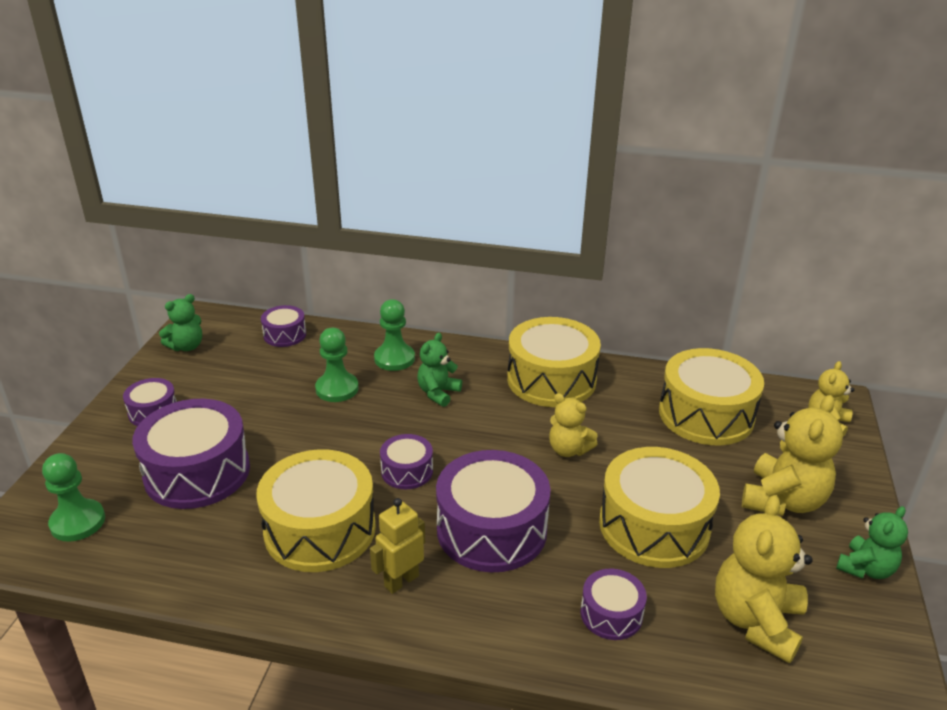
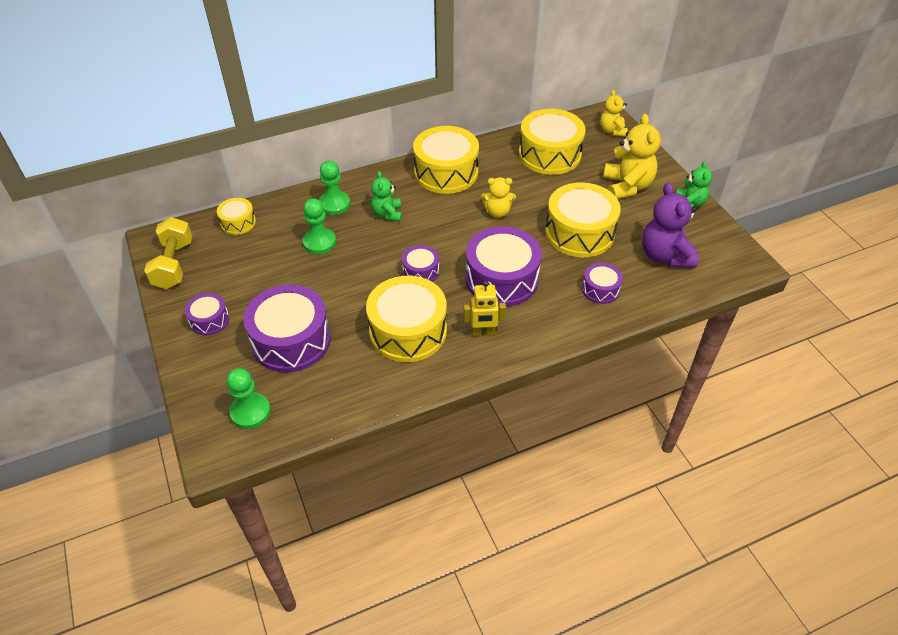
camera: 35 degrees left, 15 degrees up
(186, 346) = (174, 265): green teddy bear -> yellow dumbbell
(285, 335) = (238, 222): purple drum -> yellow drum
(401, 581) = (483, 332): yellow robot -> yellow robot turned 105 degrees counterclockwise
(756, 621) = (664, 256): yellow teddy bear -> purple teddy bear

